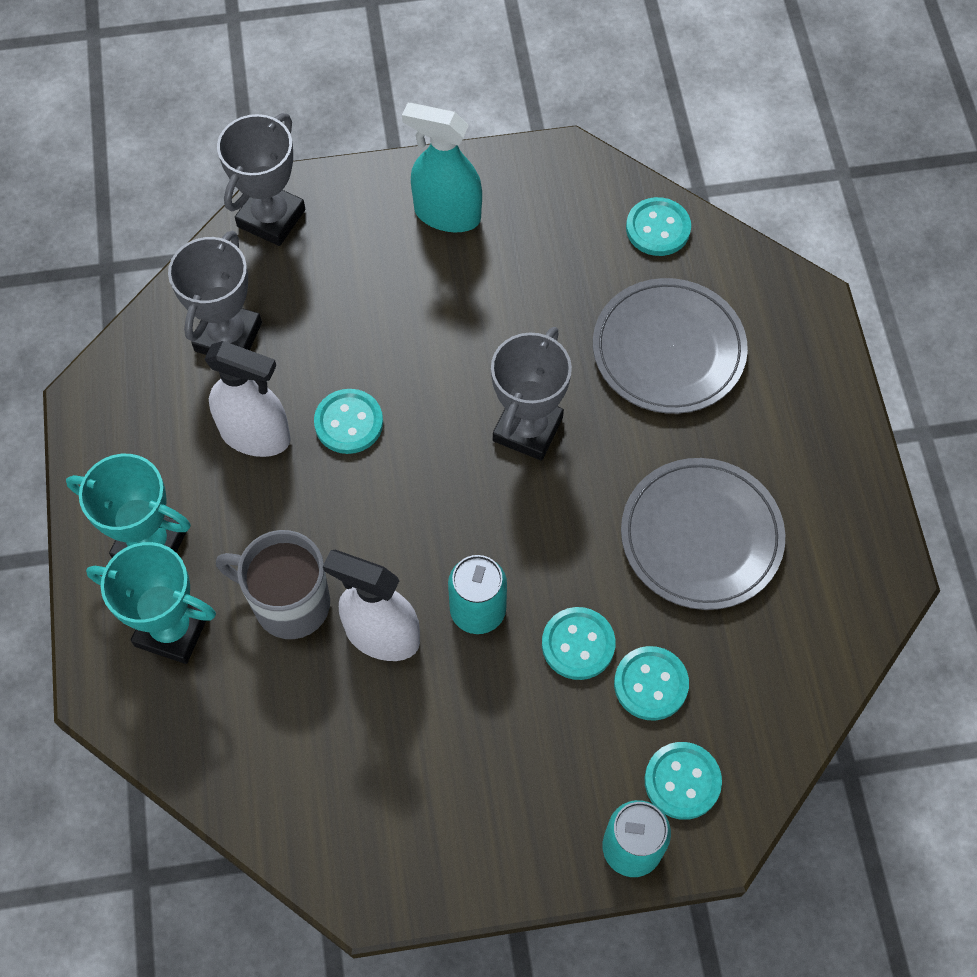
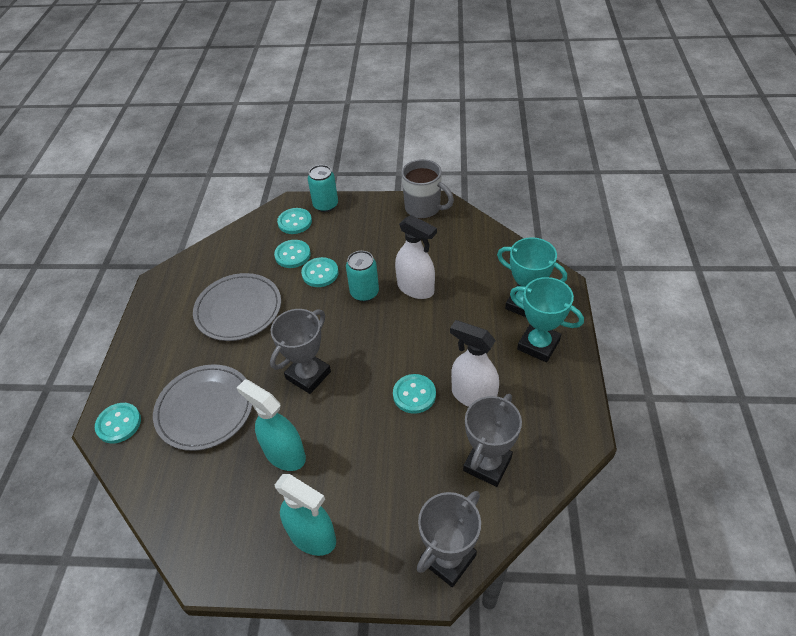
camera: 165 degrees left, 15 degrees down
(289, 603) = (462, 308): grey mug -> grey mug (424, 208)
(520, 305) = (284, 454): none -> turquoise spray bottle
(658, 228) = (168, 496): turquoise button -> turquoise button (119, 424)

